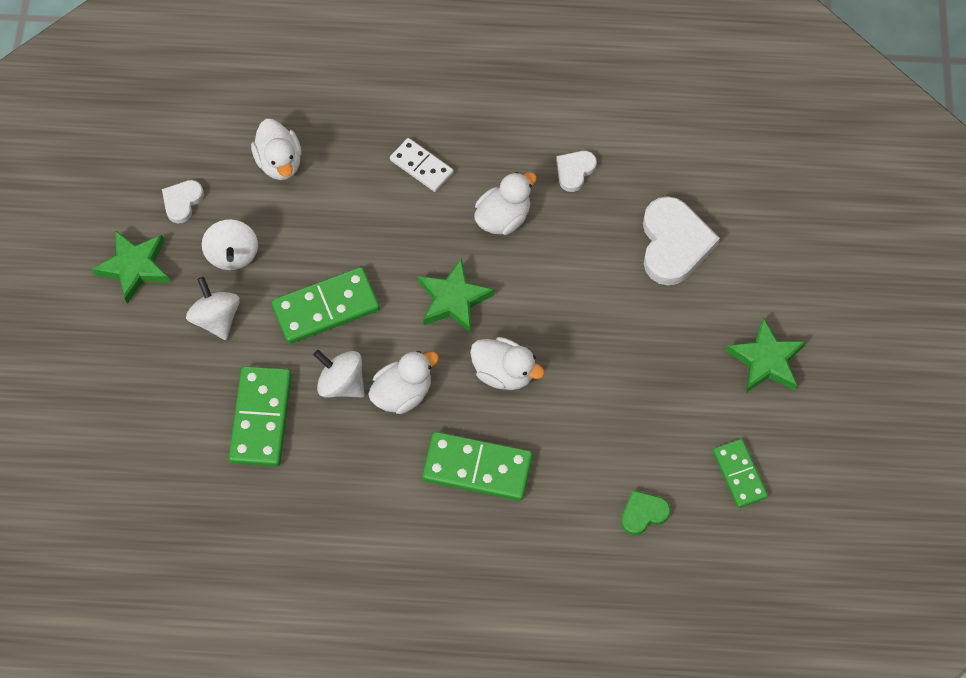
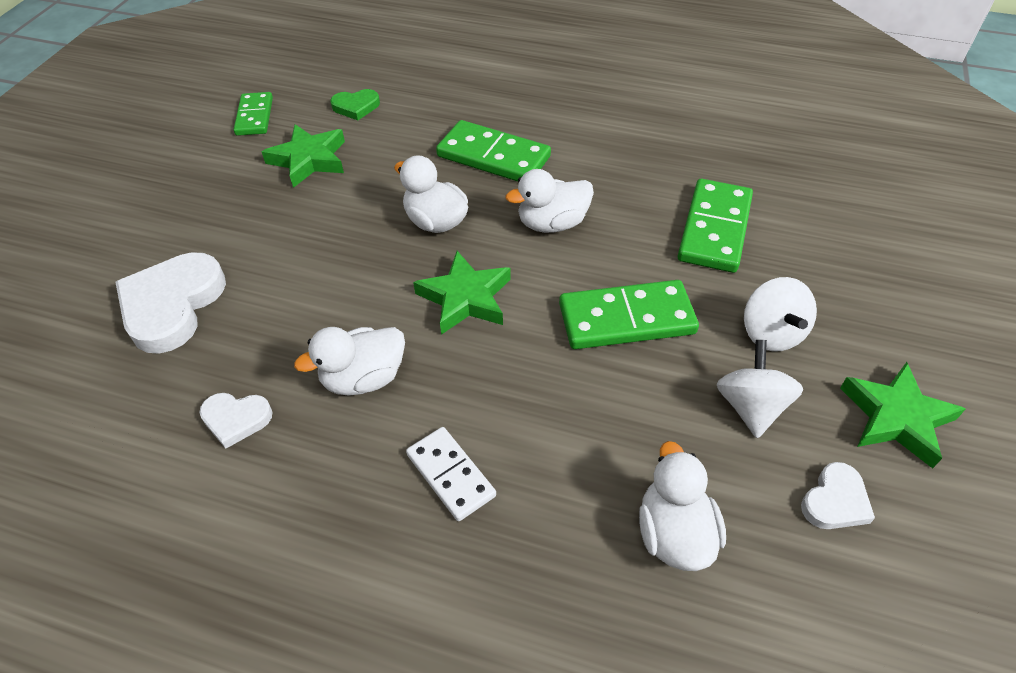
camera: 165 degrees left, 15 degrees down
(342, 383) = (619, 243): white spinning top -> none
(574, 171) = (236, 419): white heart -> white heart turned 45 degrees clockwise
(766, 360) = (163, 186): green star -> green star (309, 160)

